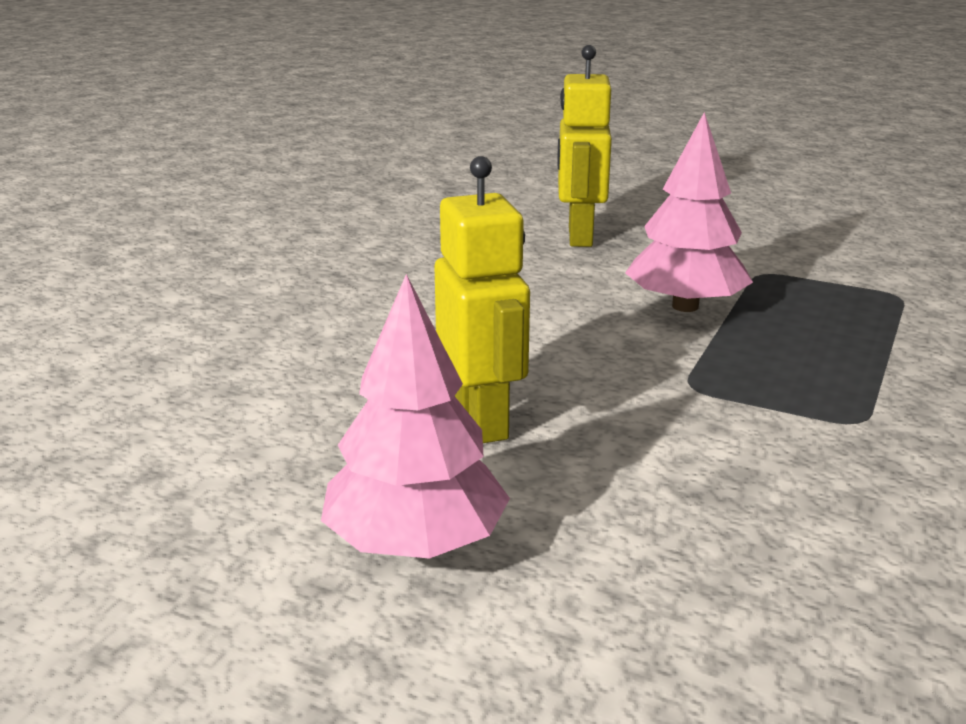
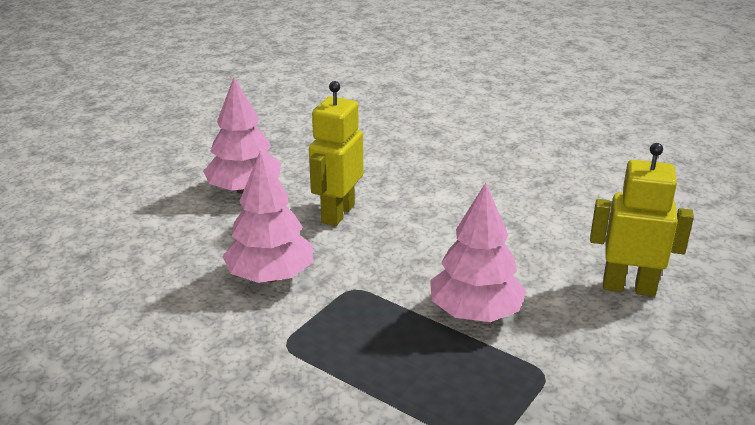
camera: 100 degrees right, 5 degrees up
(482, 421) = (337, 213): yellow robot -> yellow robot turned 120 degrees clockwise
(709, 459) = (270, 276): none -> pink tree

